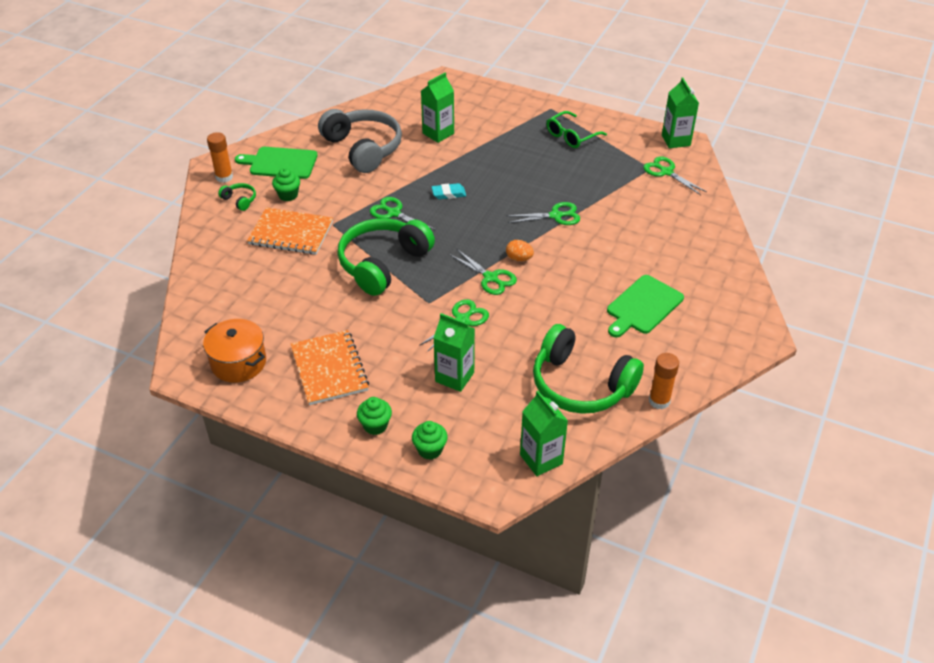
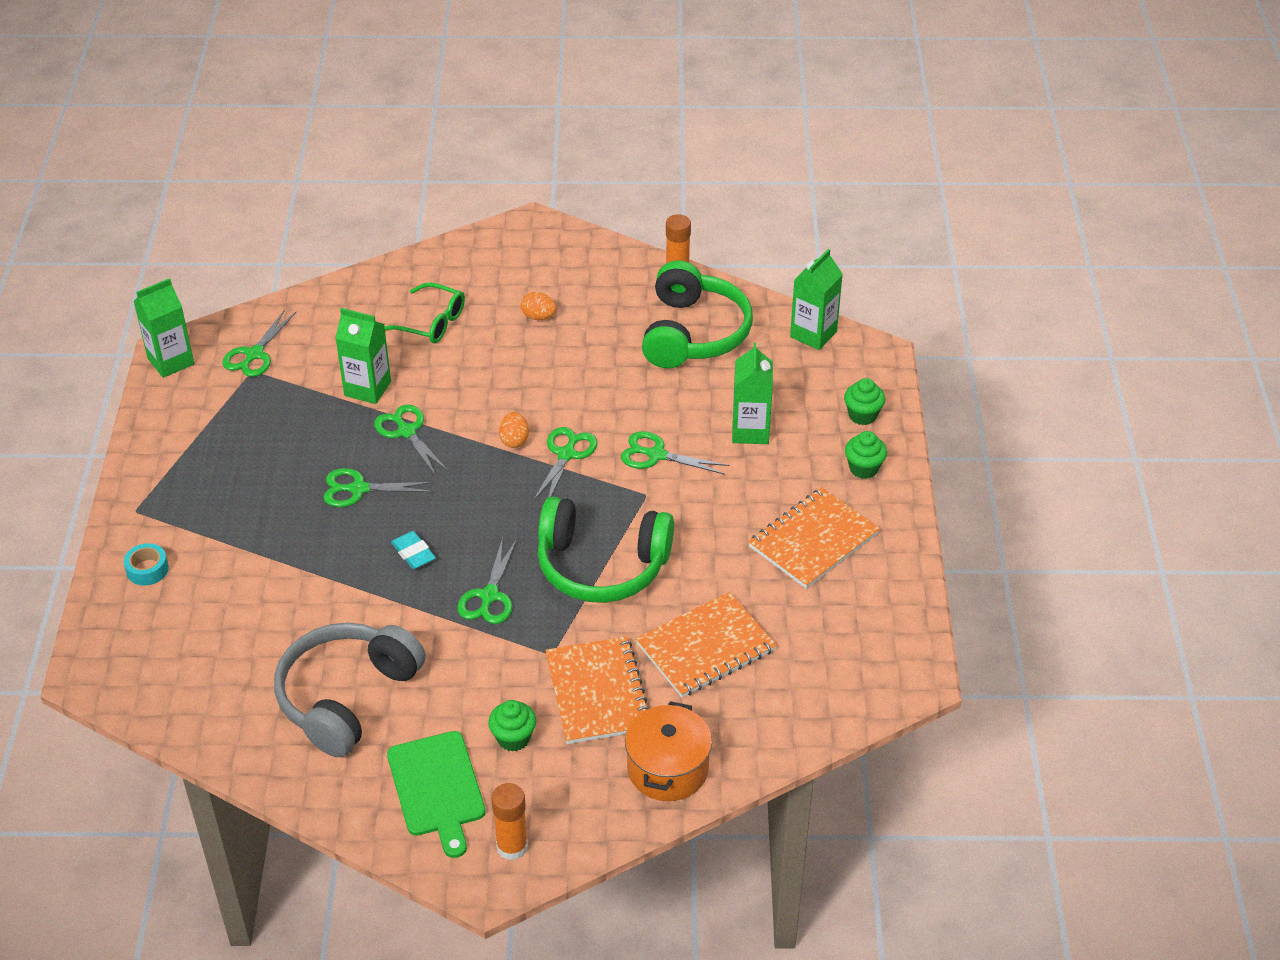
camera: 115 degrees left, 0 degrees up
(238, 362) = (863, 629): orange pot -> orange pot (667, 769)
(240, 200) = (558, 794): green headphones -> none
(285, 286) = (706, 647): none -> orange notebook
(438, 133) = (263, 620): green carton -> green carton (367, 388)
(502, 105) = (147, 569): none -> turquoise tape
(516, 186) = (358, 489): none -> green scissors
(571, 136) = (204, 467): green glasses -> green glasses (431, 322)
(643, 306) = (538, 317): green cutting board -> orange egg

